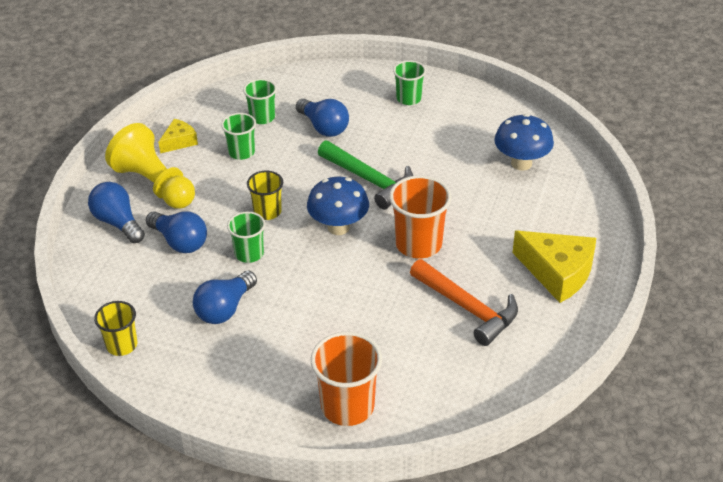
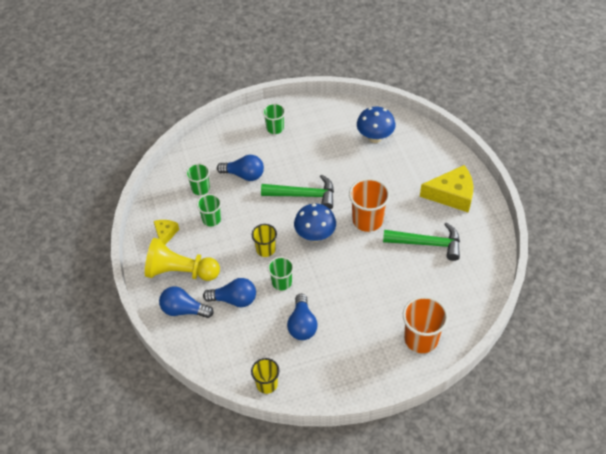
camera: 35 degrees left, 10 degrees up
(467, 308) = (427, 243): orange hammer -> green hammer

